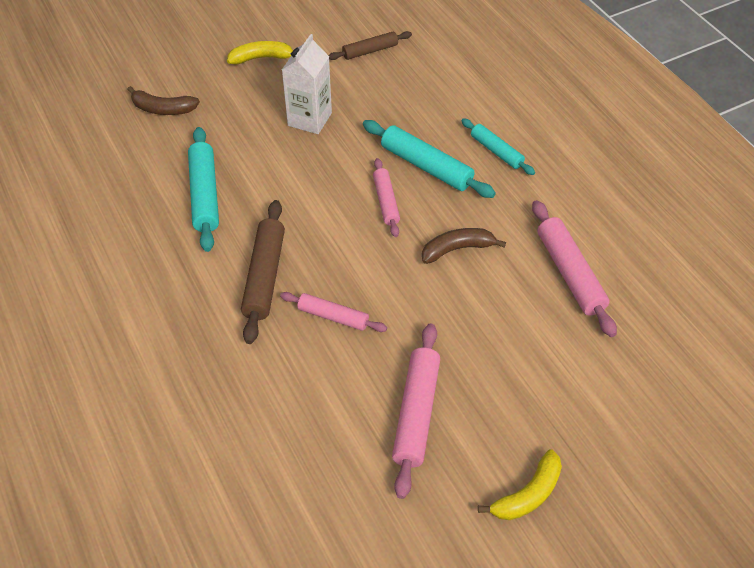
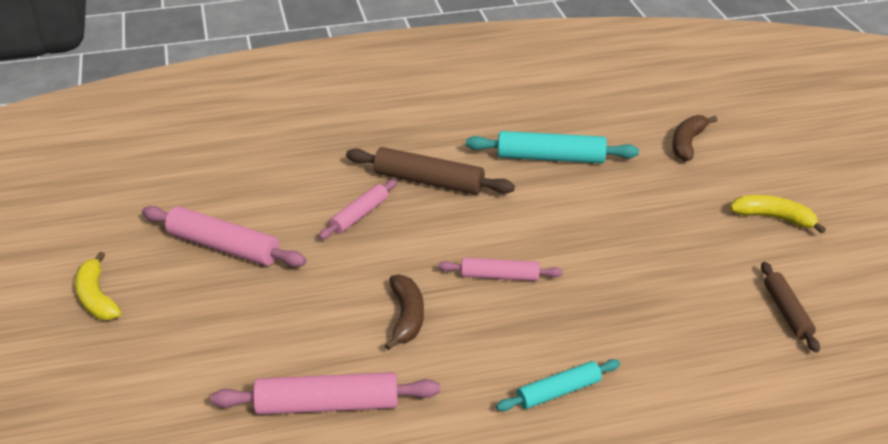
camera: 105 degrees right, 15 degrees down
(262, 58) = (774, 218): yellow banana -> yellow banana turned 75 degrees counterclockwise
(309, 119) = (653, 240): white carton -> none
(426, 166) = (548, 320): turquoise rolling pin -> none

